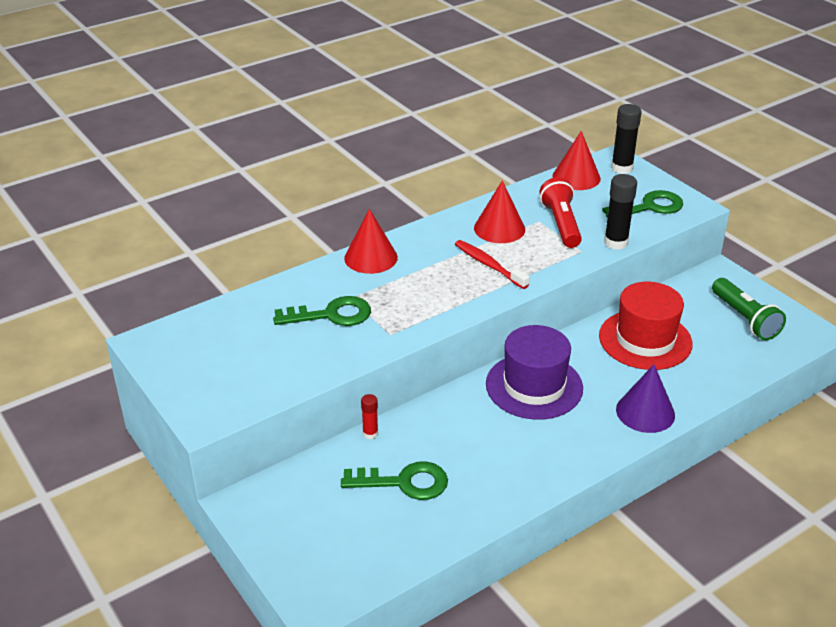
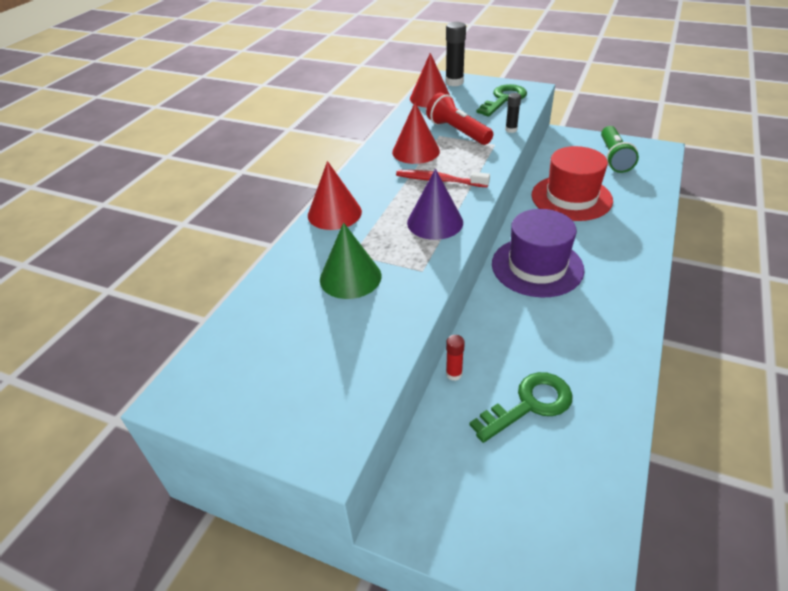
camera: 30 degrees left, 5 degrees up
(331, 315) = (350, 277): green key -> green cone
(615, 242) = (511, 130): black glue stick -> black glue stick, size x0.57
(645, 412) = (632, 249): purple cone -> purple cone (435, 222)
(744, 319) = (613, 158): green flashlight -> green flashlight turned 60 degrees clockwise

